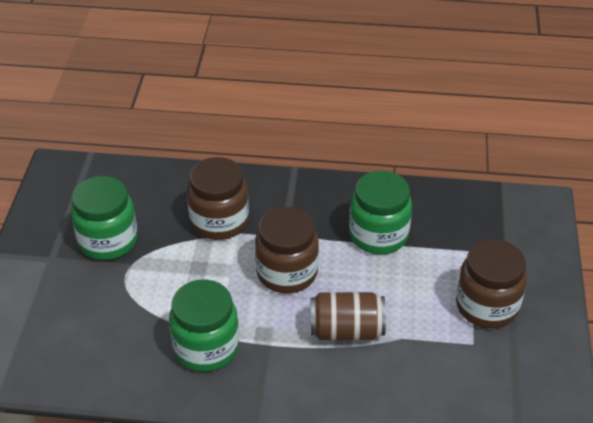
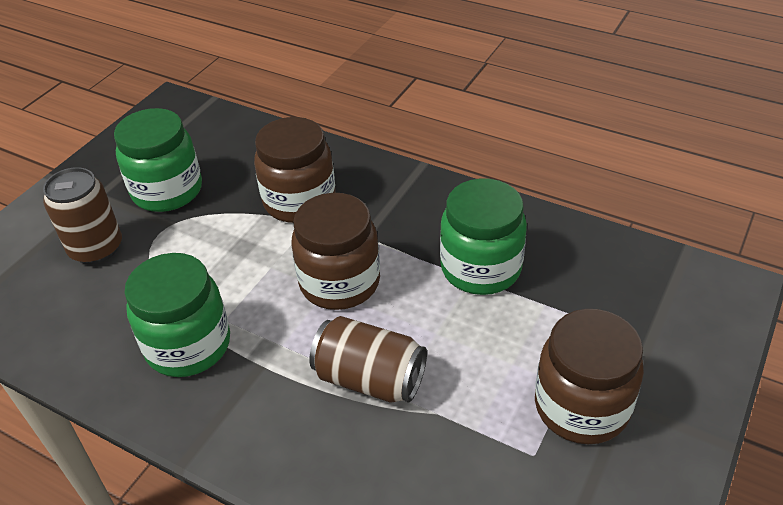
camera: 25 degrees right, 0 degrees up
(83, 300) = (96, 248): none -> brown can

